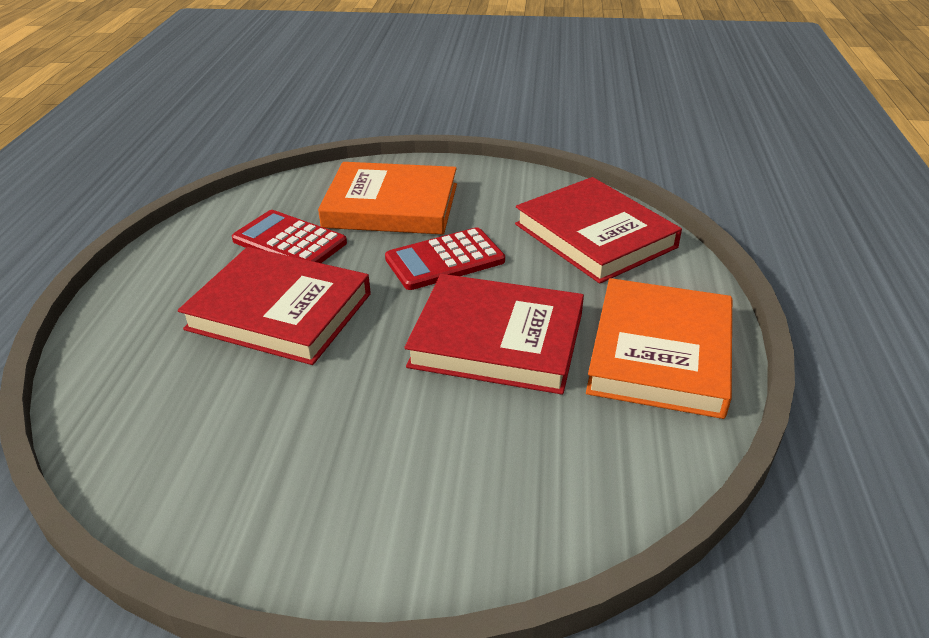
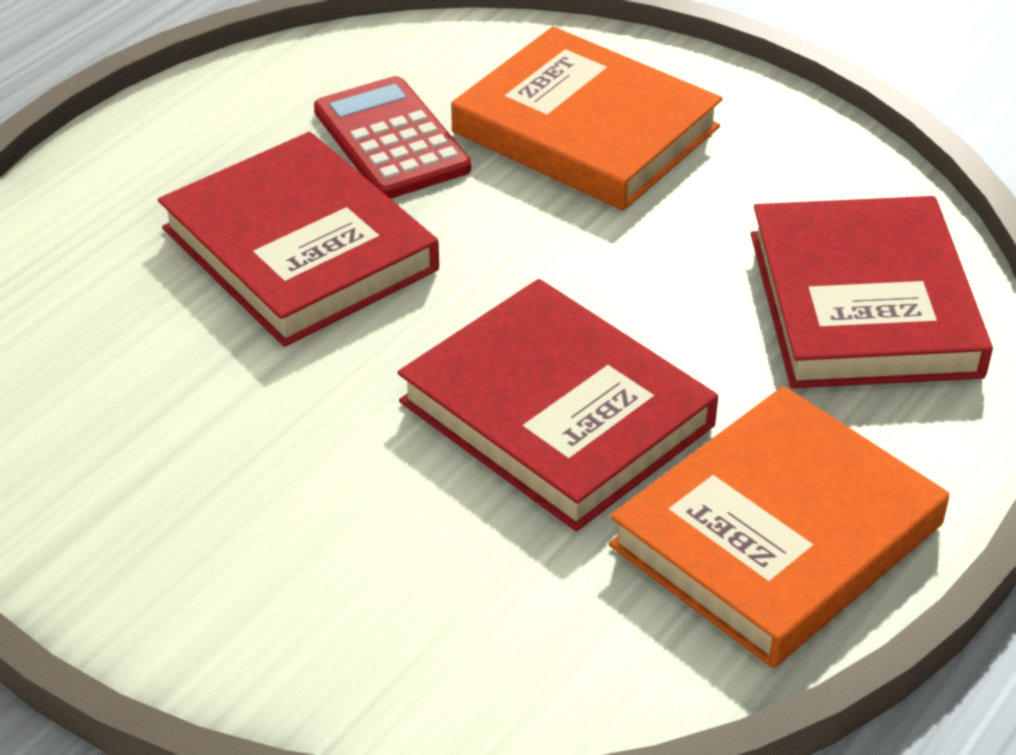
camera: 30 degrees right, 5 degrees up
(445, 260) = (589, 256): red calculator -> none

